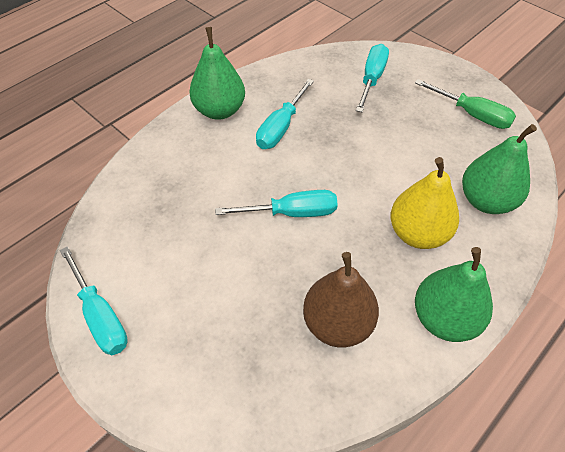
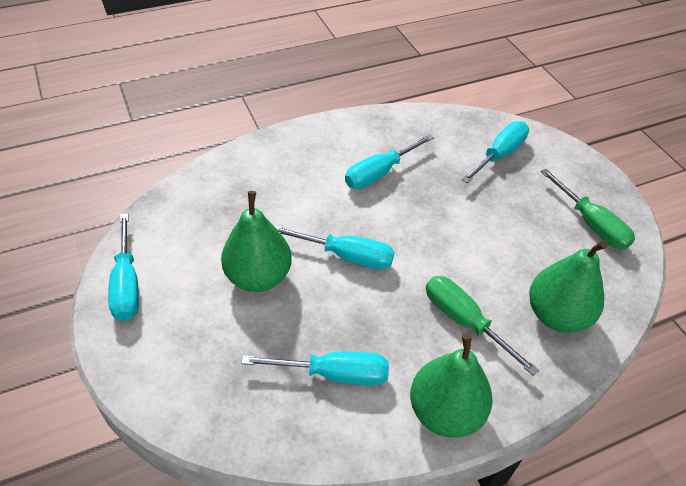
camera: 20 degrees right, 5 degrees down
(219, 110) = (329, 139): green pear -> green pear (258, 277)
(337, 323) = (335, 374): brown pear -> turquoise screwdriver
(418, 233) = (463, 320): yellow pear -> green screwdriver

